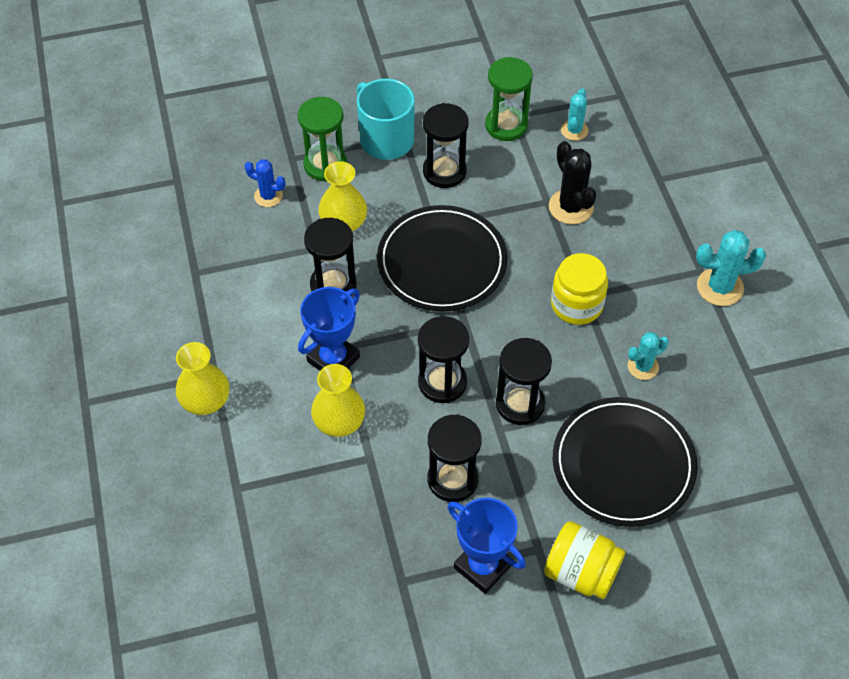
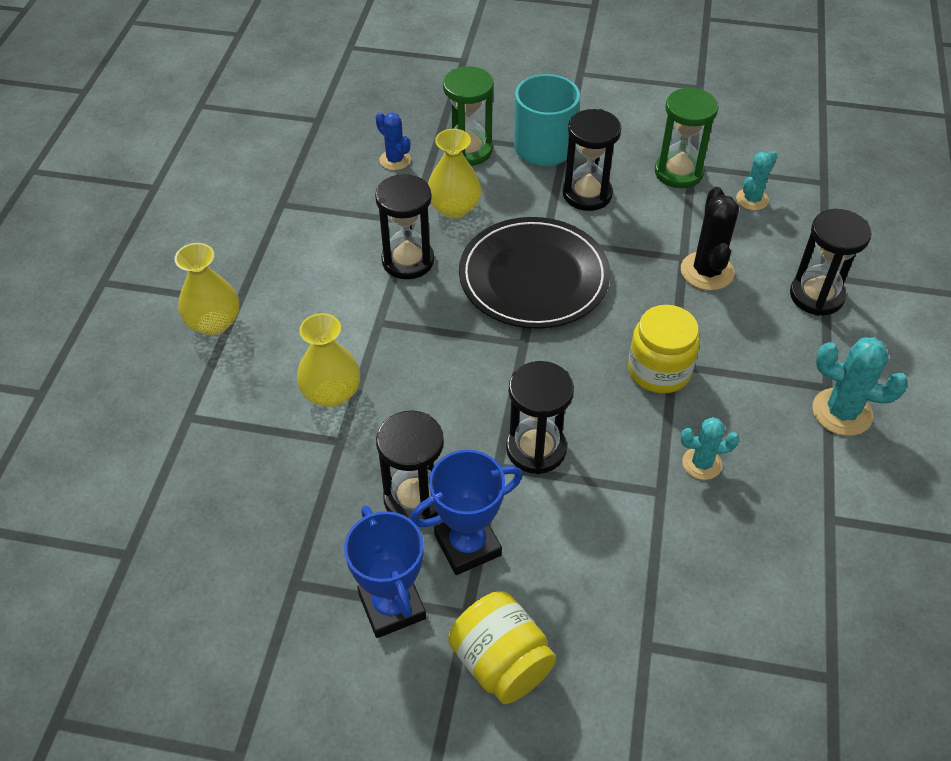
camera: 25 degrees right, 5 degrees down
(333, 359) = (364, 330): blue trophy -> blue trophy (467, 545)
(442, 382) = (463, 395): black hourglass -> black hourglass (816, 296)
(623, 464) = (620, 561): black plate -> none

